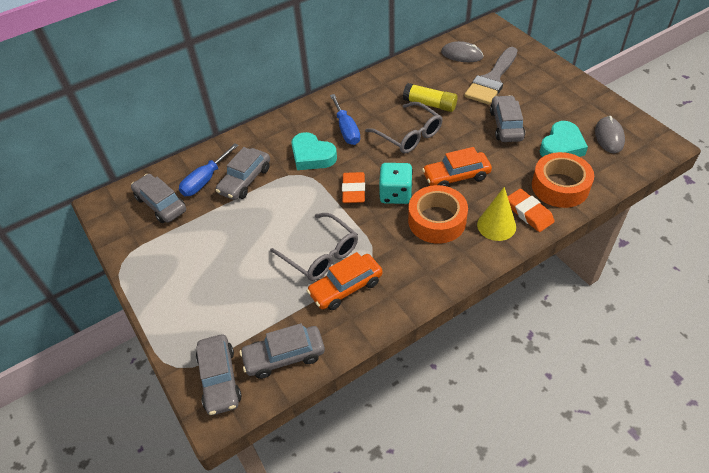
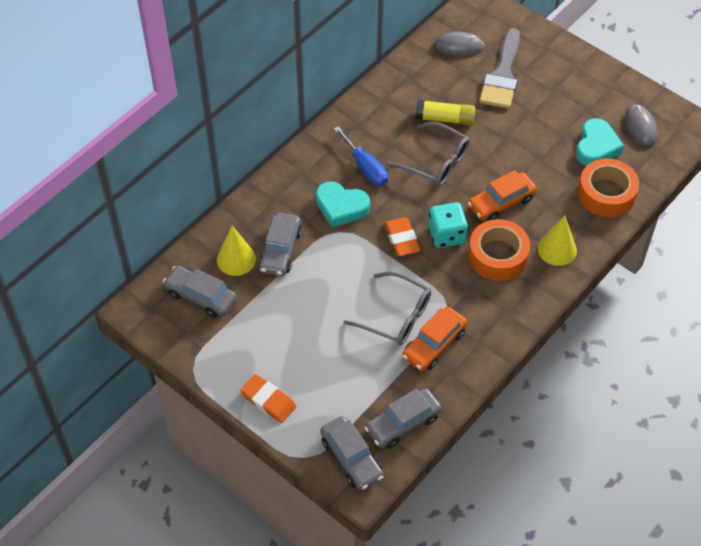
camera: 20 degrees left, 5 degrees up
(205, 180) = (236, 259): blue screwdriver -> yellow cone
(506, 125) = (534, 131): grey car -> none
(529, 213) = (584, 229): orange eraser -> orange eraser (268, 401)

